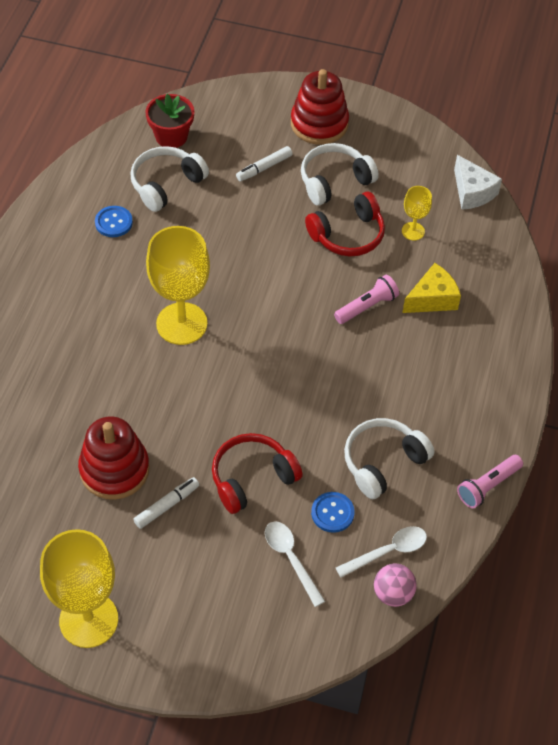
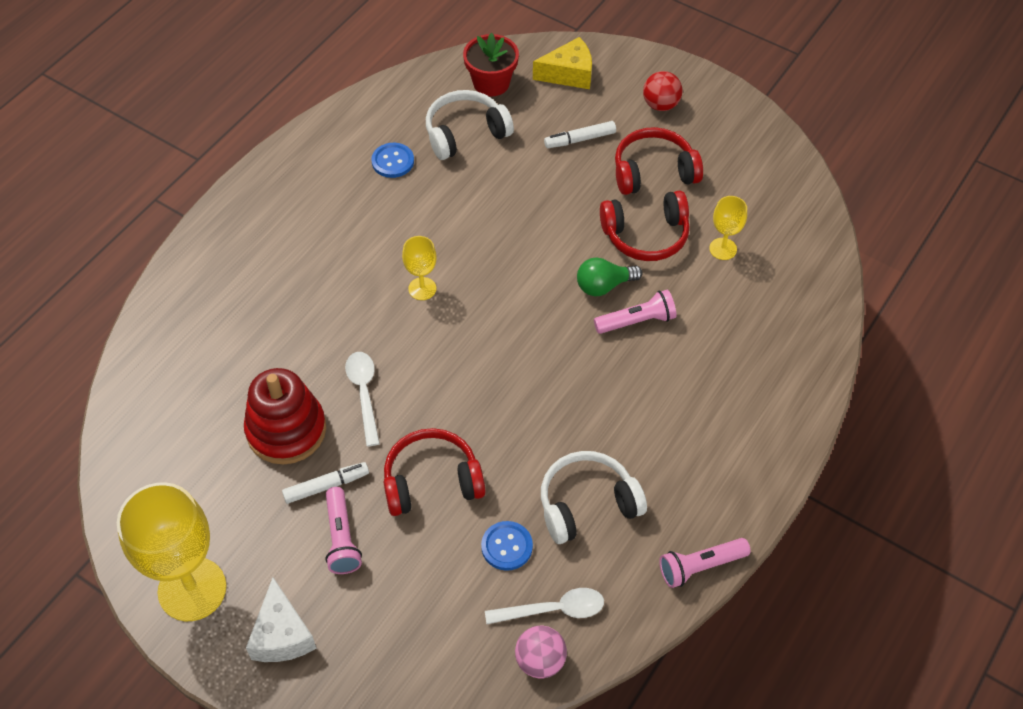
camera: 20 degrees right, 0 degrees up
(181, 323) = (422, 288): yellow goblet -> yellow goblet, size x0.48
(196, 544) = (341, 538): none -> pink flashlight
(291, 559) = (439, 586): white spoon -> white spoon (364, 393)
(319, 124) = (660, 105): red stacking toy -> red ball
(330, 284) = (604, 286): none -> green light bulb
(334, 181) = (653, 172): white headphones -> red headphones
(432, 299) = (716, 331): yellow cheese -> yellow cheese (569, 74)
(472, 192) = (809, 220): white cheese -> white cheese (282, 635)

